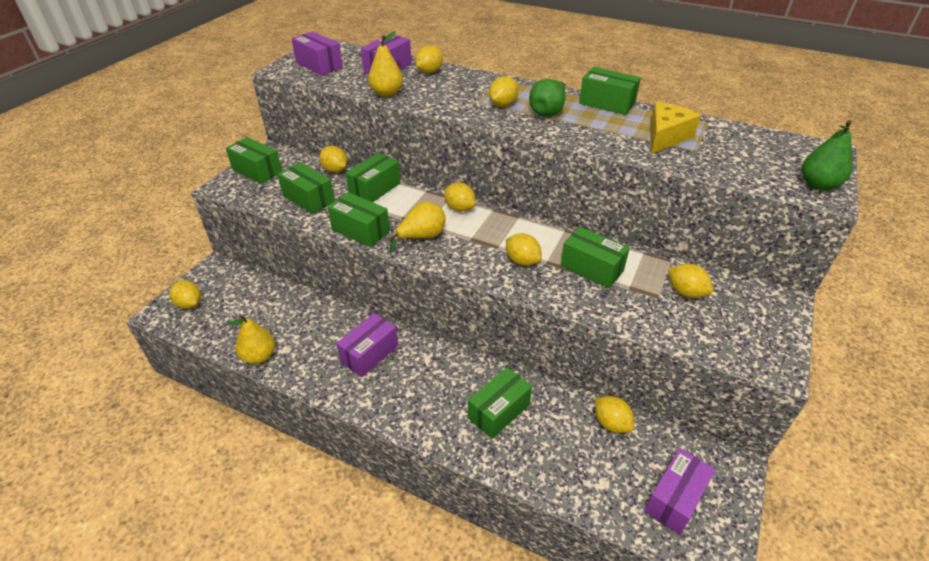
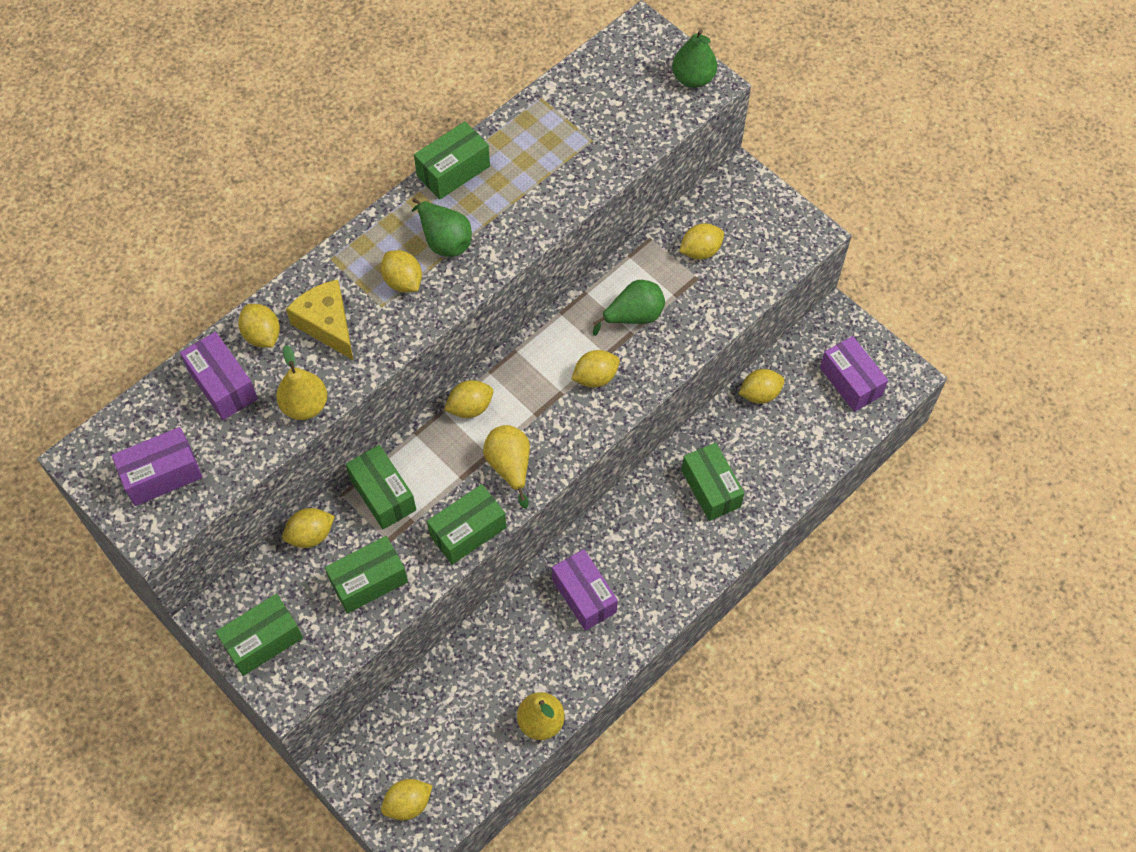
camera: 70 degrees left, 20 degrees up
(591, 268) = (633, 316): green box -> green pear
(665, 137) = (554, 153): yellow cheese -> yellow cheese (327, 324)

